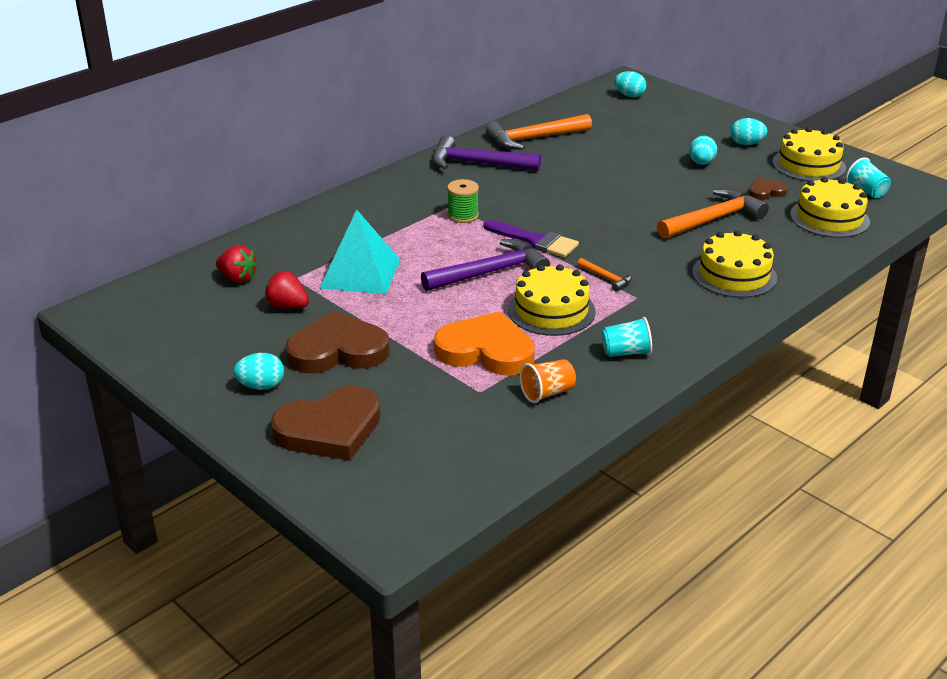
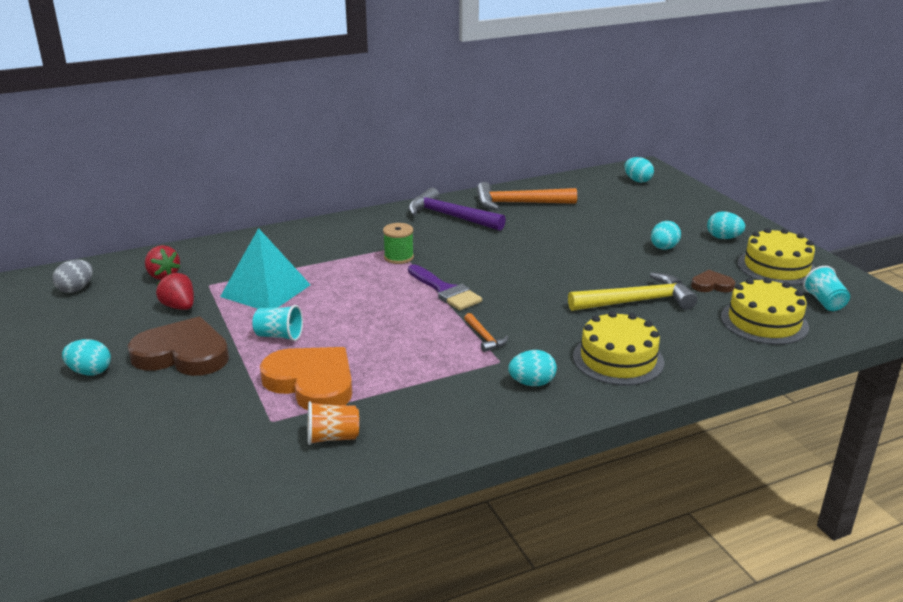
camera: 20 degrees right, 5 degrees down
(156, 309) = (76, 289): none -> grey egg
(330, 429) = (106, 425): brown heart -> none
(490, 272) = (379, 311): purple hammer -> none
(551, 310) = (405, 357): yellow cake -> none
(626, 352) = (444, 414): turquoise cup -> turquoise cup (279, 336)
(678, 310) = (532, 383): none -> turquoise egg
(713, 219) = (637, 301): orange hammer -> yellow hammer

